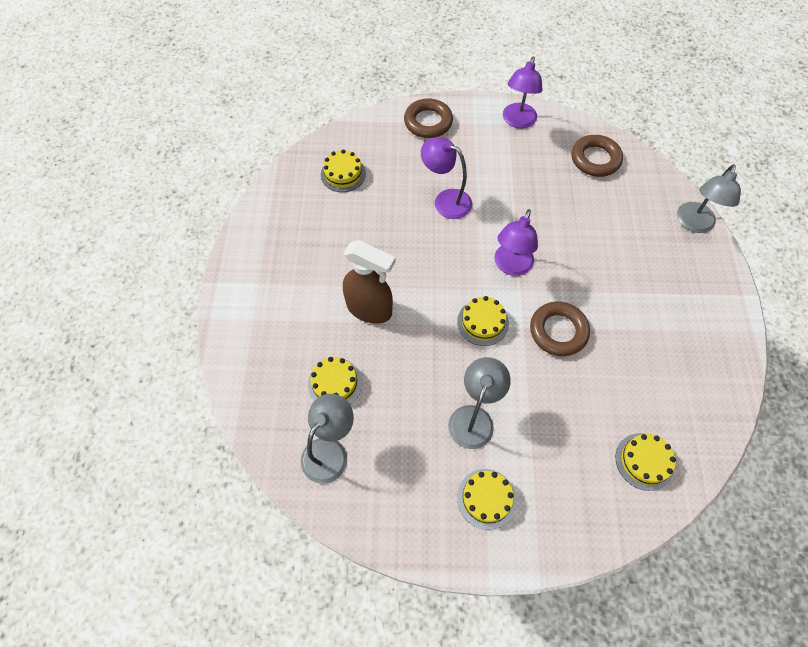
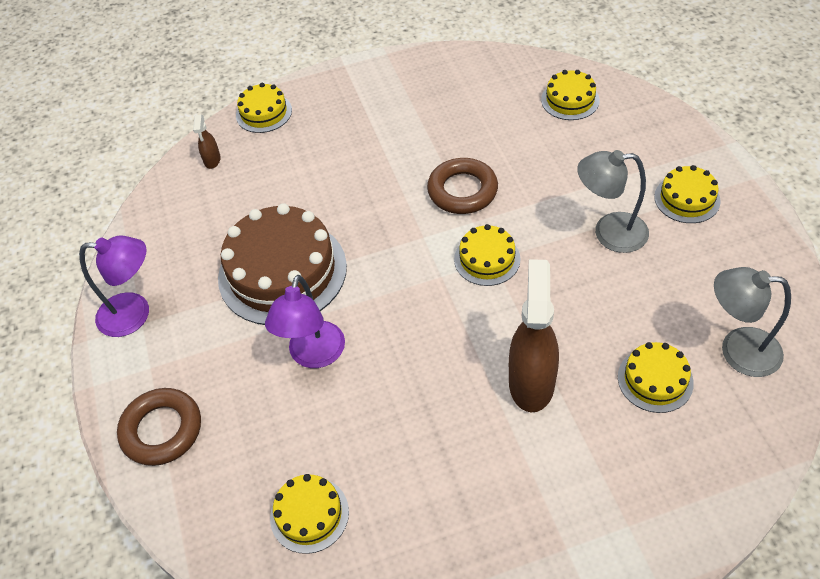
camera: 105 degrees left, 10 degrees down
(511, 266) = (394, 254): purple lamp -> none
(521, 200) = (282, 272): none -> brown cake
(595, 159) = (187, 214): brown ring -> none
(647, 182) = (212, 160): none -> brown spray bottle
(693, 224) = (264, 113): grey lamp -> yellow cake

